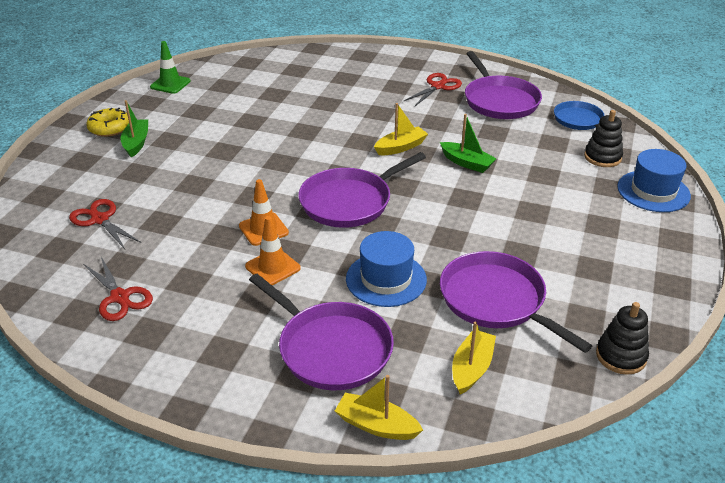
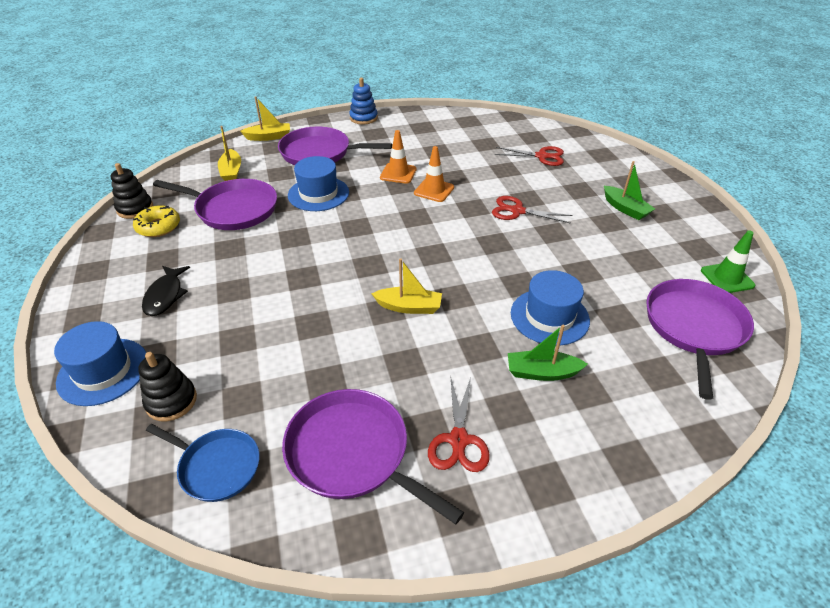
camera: 145 degrees right, 5 degrees up
(109, 128) = (669, 211): yellow donut -> yellow donut (158, 227)
(120, 297) = (460, 132): red scissors -> red scissors (517, 211)
(199, 398) = (363, 118): none -> blue stacking toy
(314, 109) = (549, 317): none -> blue hat
(349, 201) = (397, 233): purple pan -> purple pan (694, 328)
(400, 147) = (409, 307): yellow boat -> yellow boat turned 105 degrees counterclockwise
(467, 163) = (327, 318): green boat -> green boat (542, 372)
(596, 229) = (165, 296): none -> black fish

